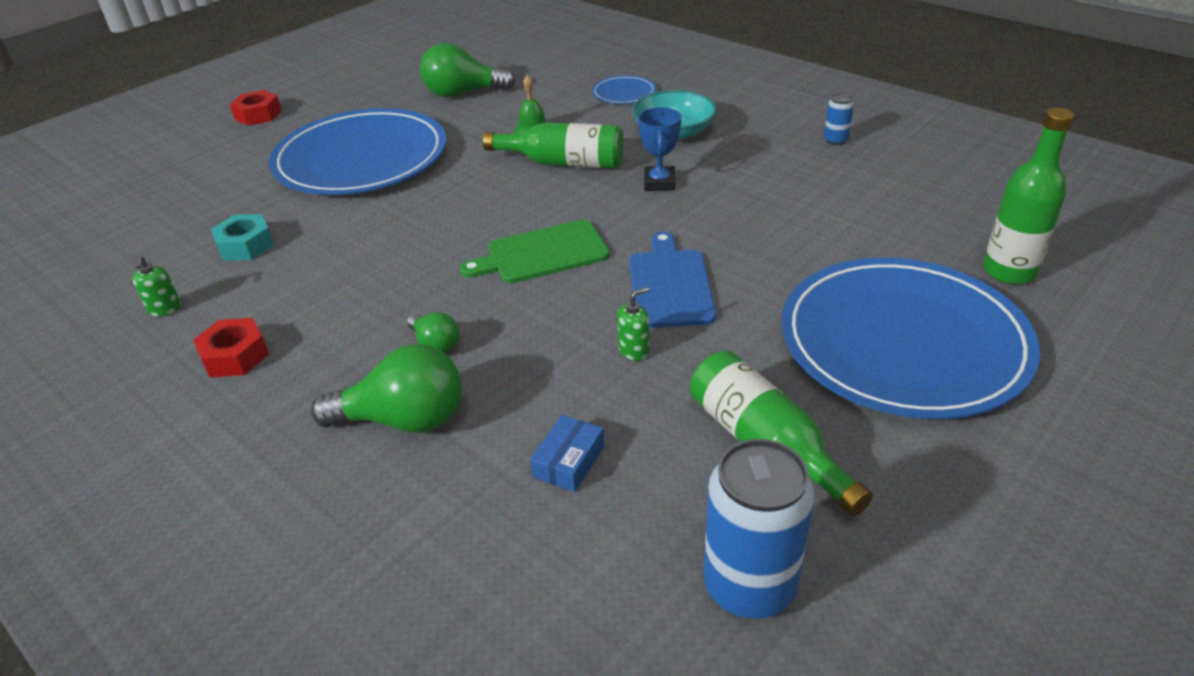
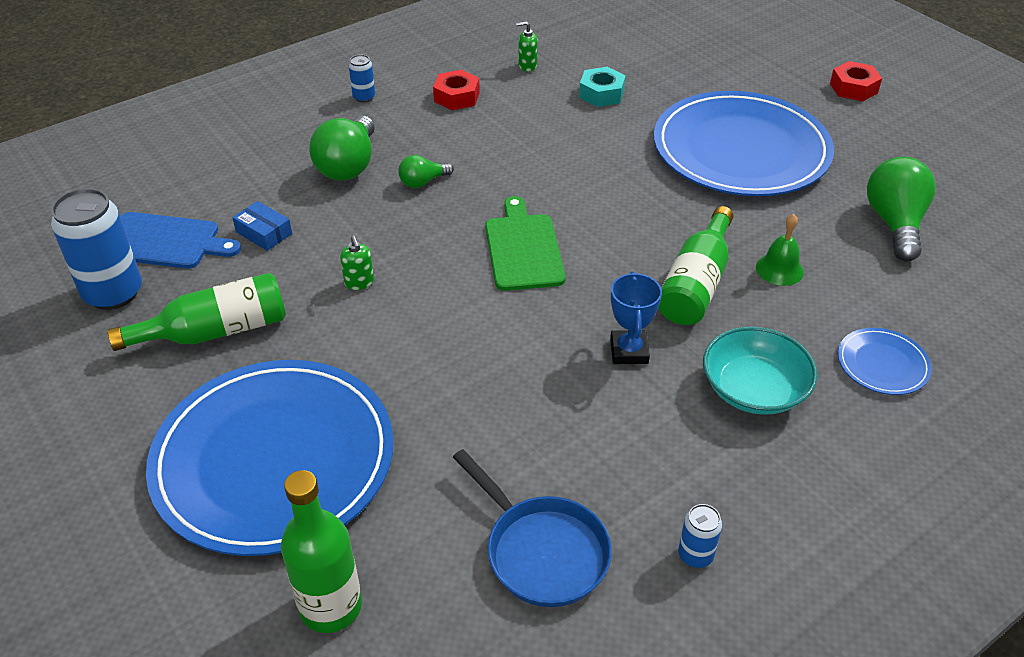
camera: 100 degrees right, 5 degrees up
(220, 450) = (364, 97): none -> blue can
(659, 183) = (629, 351): blue trophy -> blue trophy turned 75 degrees clockwise
(670, 285) = (437, 321): blue cutting board -> blue cutting board (165, 242)
(880, 192) = (541, 551): none -> blue pan

